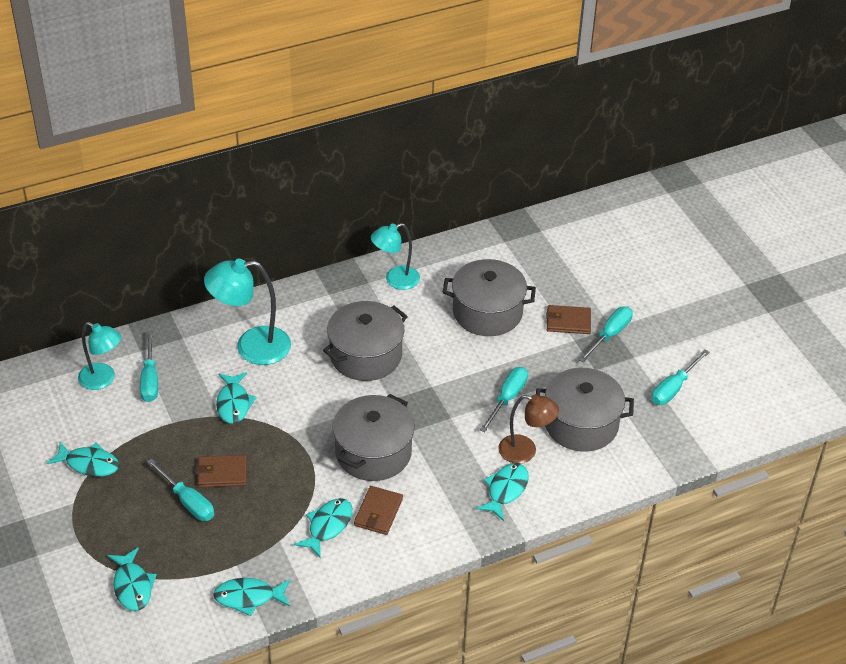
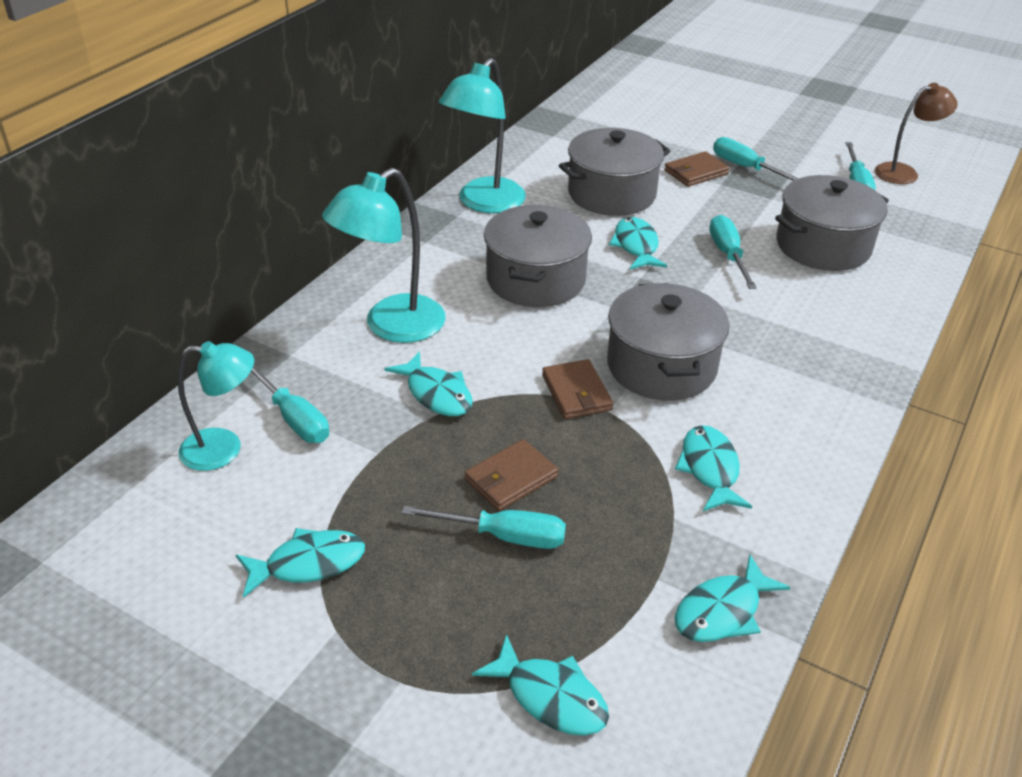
camera: 35 degrees left, 5 degrees down
(378, 512) = (745, 424): brown wallet -> brown wallet (576, 393)
(395, 280) = (484, 203): turquoise lamp -> turquoise lamp, size x1.51
(505, 490) = (839, 335): turquoise fish -> turquoise fish (636, 246)
(525, 451) = (807, 291): brown lamp -> brown lamp (904, 172)
(610, 335) = (746, 168): turquoise screwdriver -> turquoise screwdriver turned 45 degrees counterclockwise

